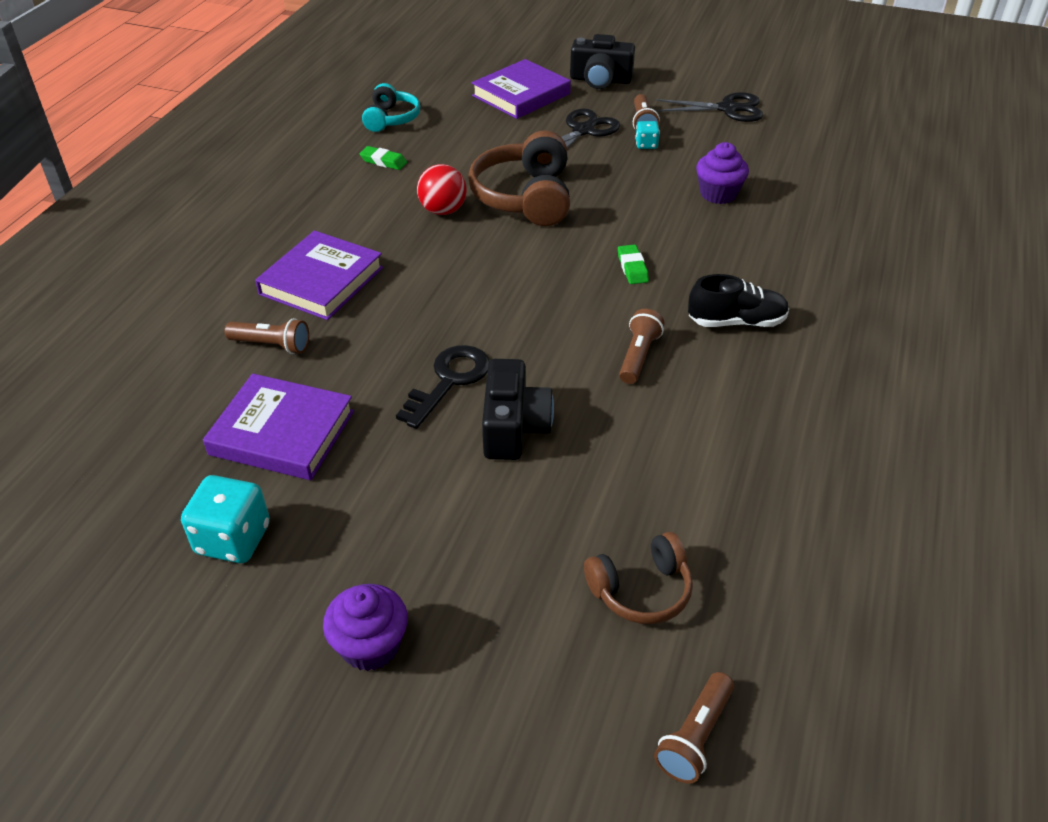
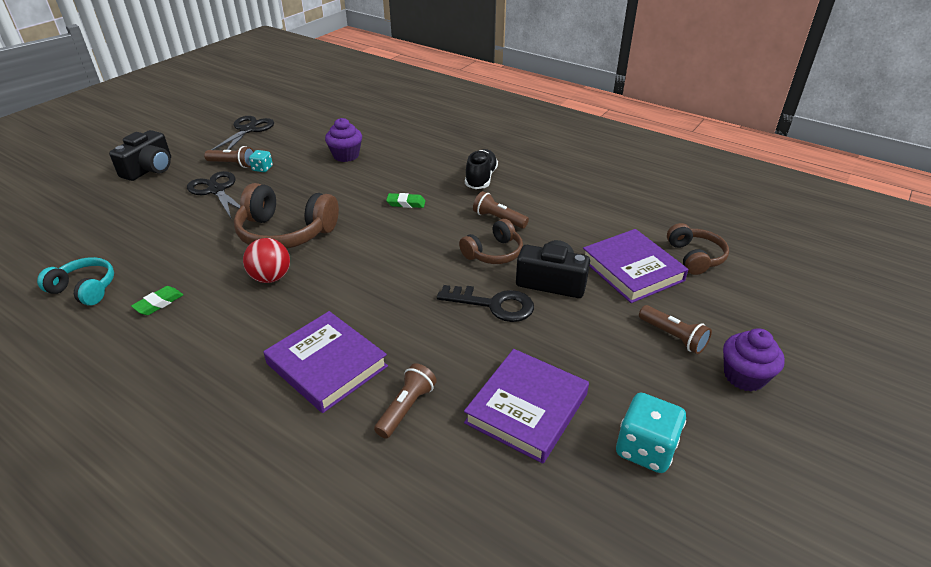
camera: 75 degrees left, 5 degrees down
(449, 381) = (494, 305): black key -> black key turned 150 degrees clockwise
(521, 95) = (128, 209): purple book -> purple book (632, 270)
(556, 364) = (493, 253): none -> brown headphones
(694, 737) = (789, 259): brown flashlight -> brown flashlight (673, 337)

